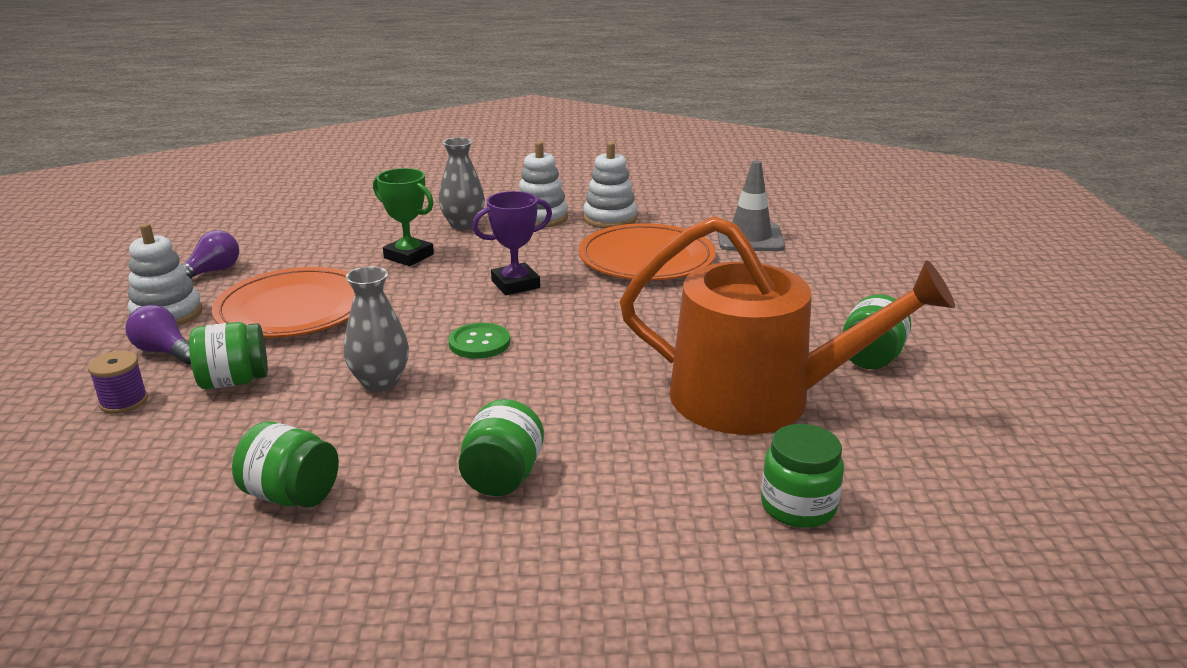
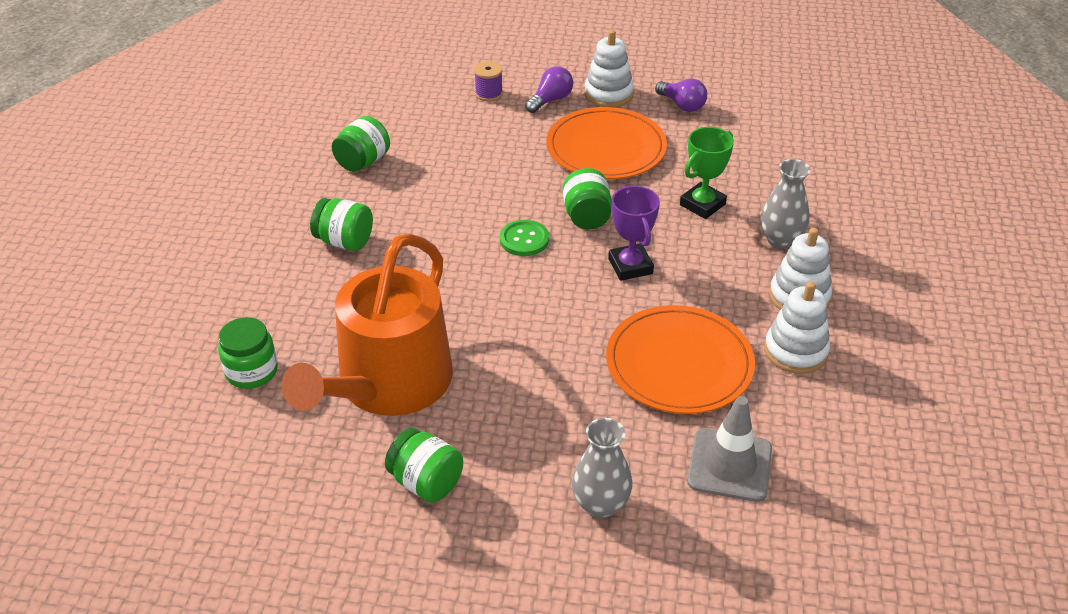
camera: 100 degrees right, 15 degrees up
(234, 381) = (501, 131): green jar -> green jar (586, 216)
(380, 382) = (479, 191): grey vase -> grey vase (600, 505)

